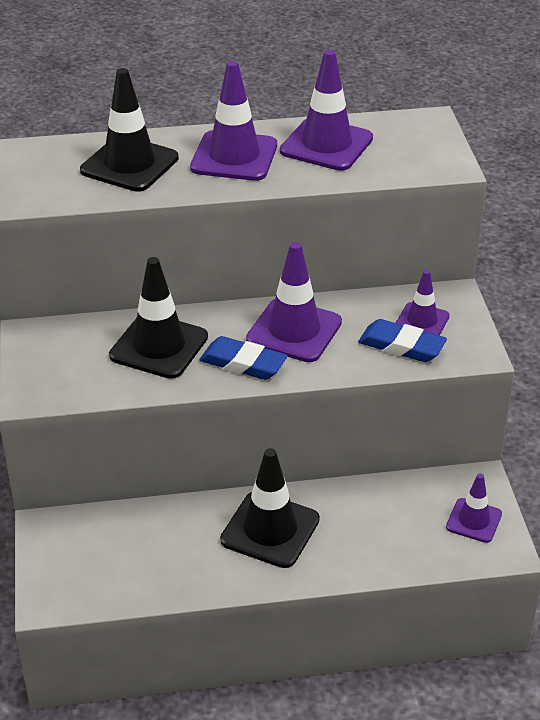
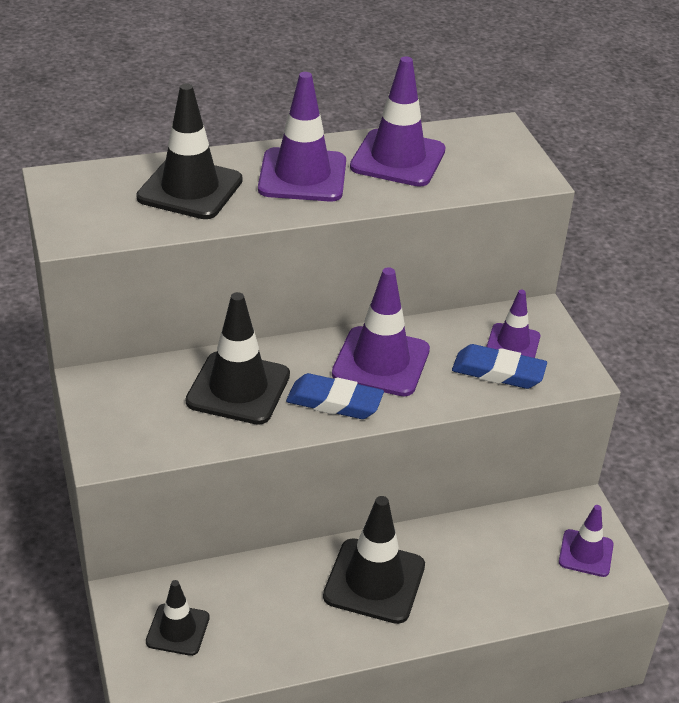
camera: 10 degrees left, 0 degrees up
(85, 557) = (177, 630): none -> black traffic cone

